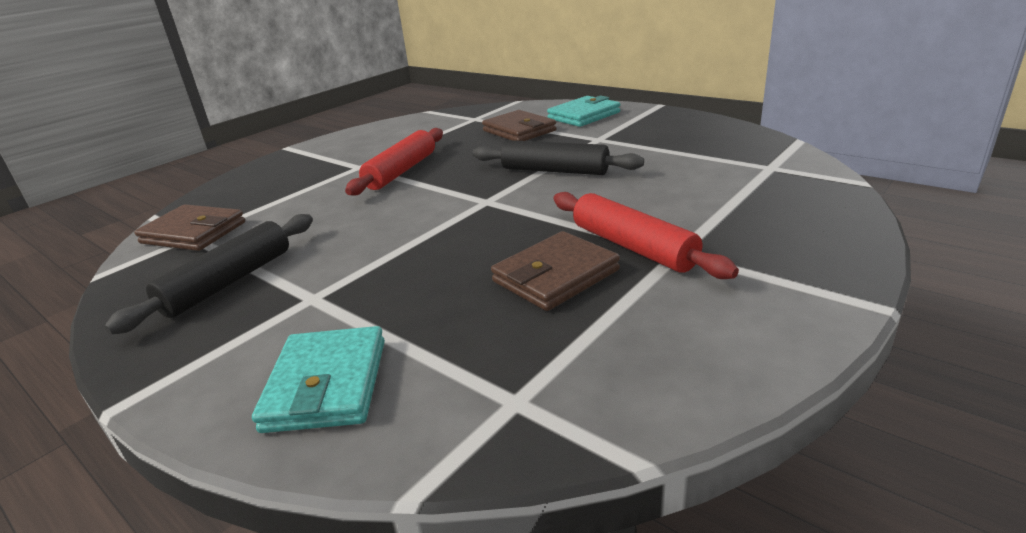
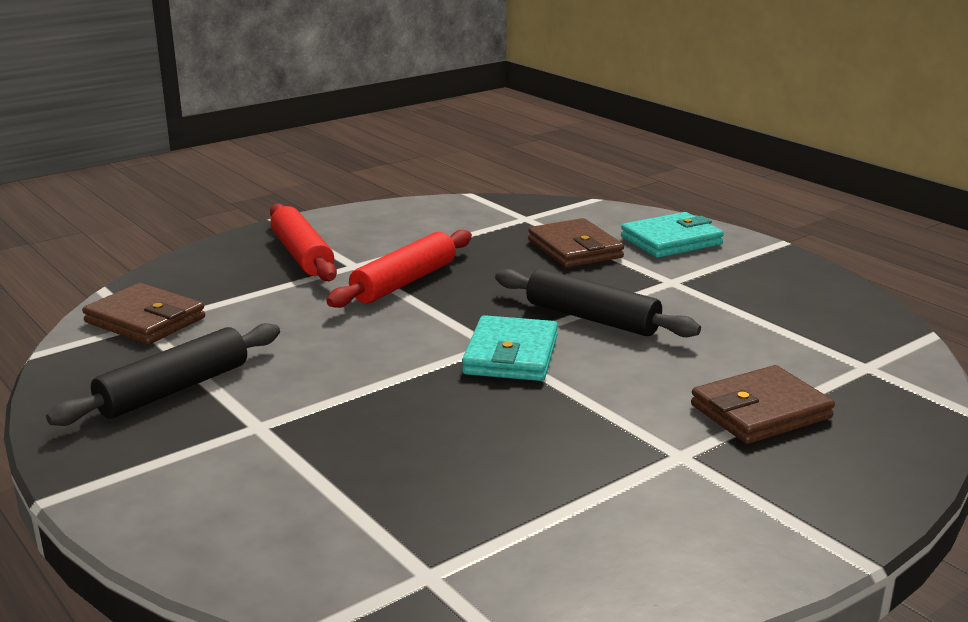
camera: 10 degrees right, 5 degrees down
(326, 384) = (250, 520): turquoise wallet -> turquoise wallet (511, 355)
(555, 276) = (528, 454): brown wallet -> brown wallet (760, 411)
(633, 247) = (633, 437): red rolling pin -> red rolling pin (302, 255)

